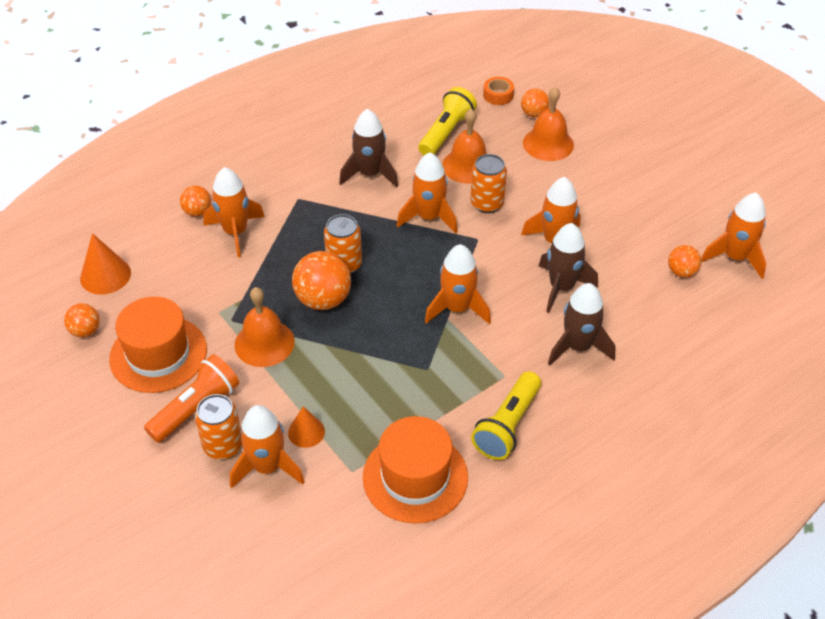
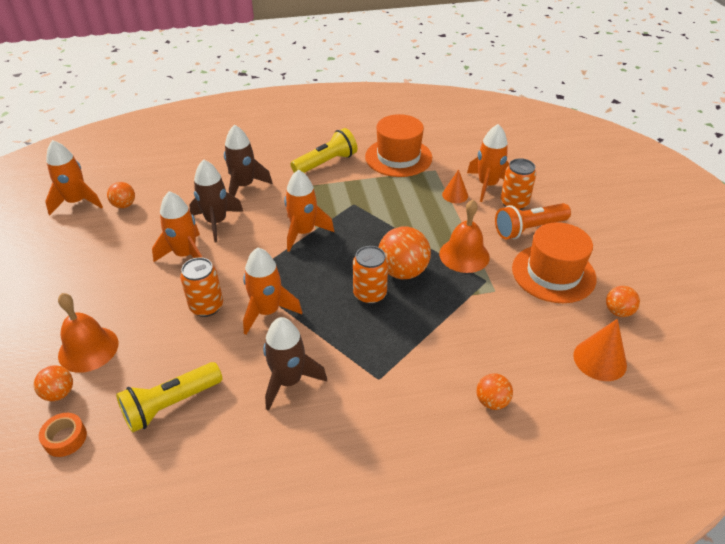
camera: 155 degrees left, 5 degrees down
(235, 232) = (458, 362): orange rocket -> none
(468, 165) = (186, 353): orange bell -> none

